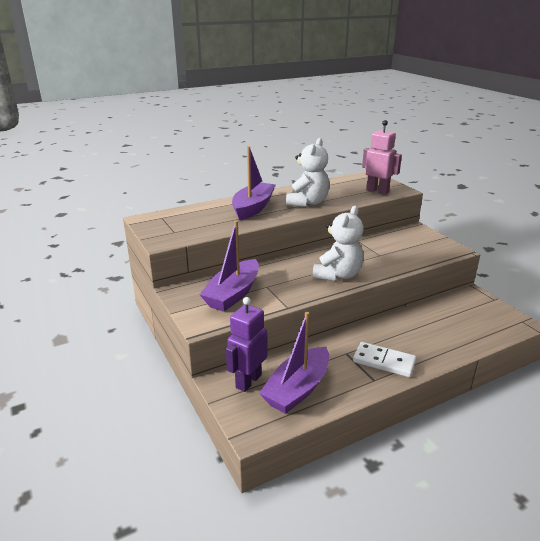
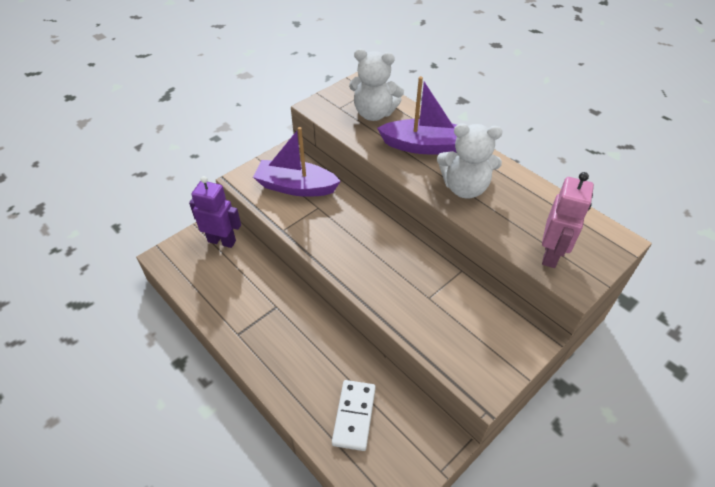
camera: 75 degrees right, 20 degrees up
(297, 389) = (216, 276): purple boat -> none
(338, 275) = (361, 261): white teddy bear -> white teddy bear (374, 113)
(384, 361) = (268, 340): white domino -> white domino (354, 416)

